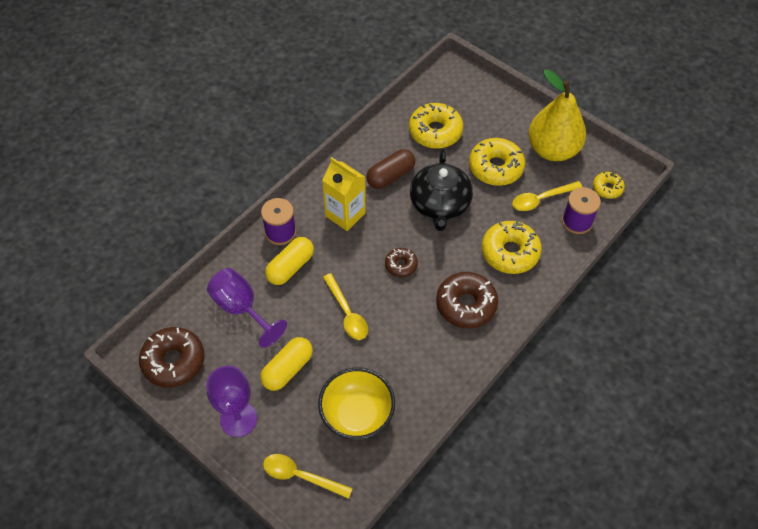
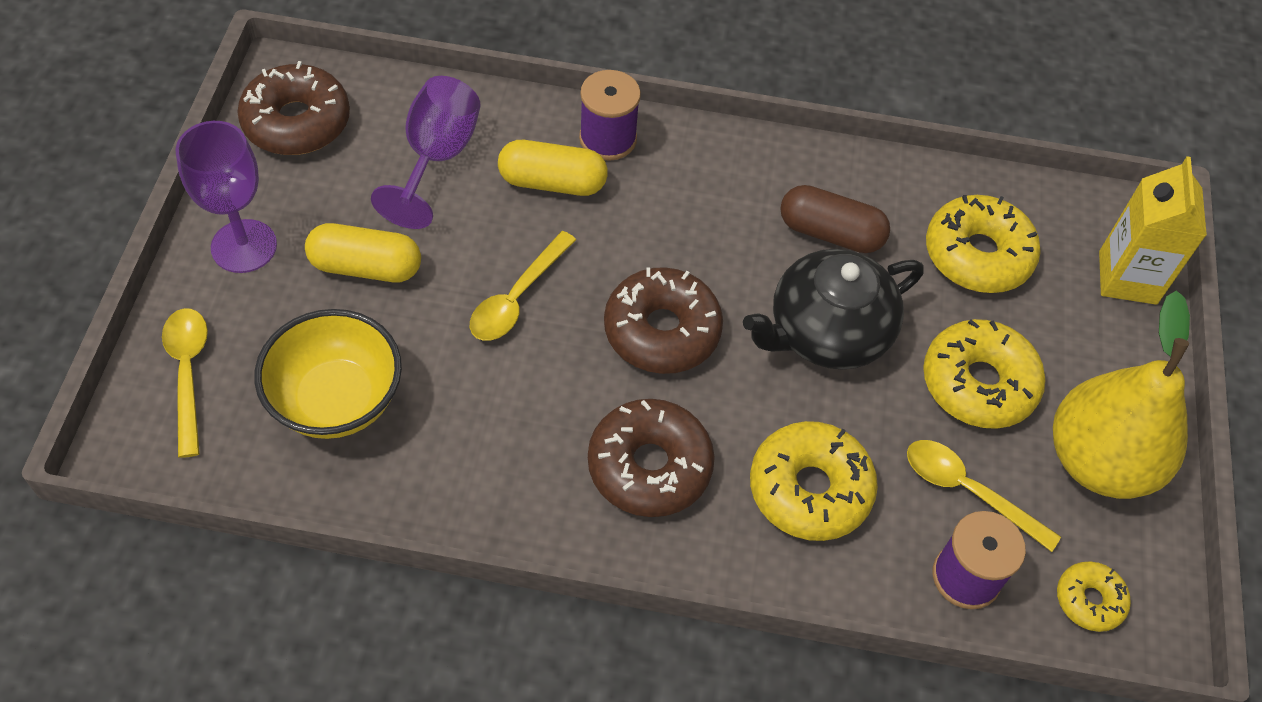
camera: 55 degrees right, 0 degrees up
(345, 214) = (704, 206): yellow carton -> yellow carton (1127, 277)
(401, 265) = (662, 331): brown donut -> brown donut, size x1.82

